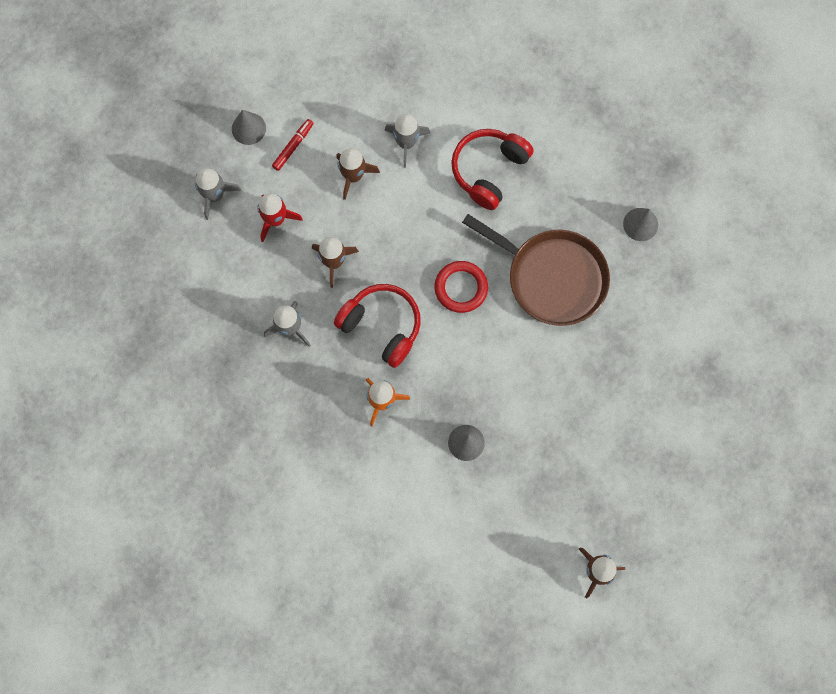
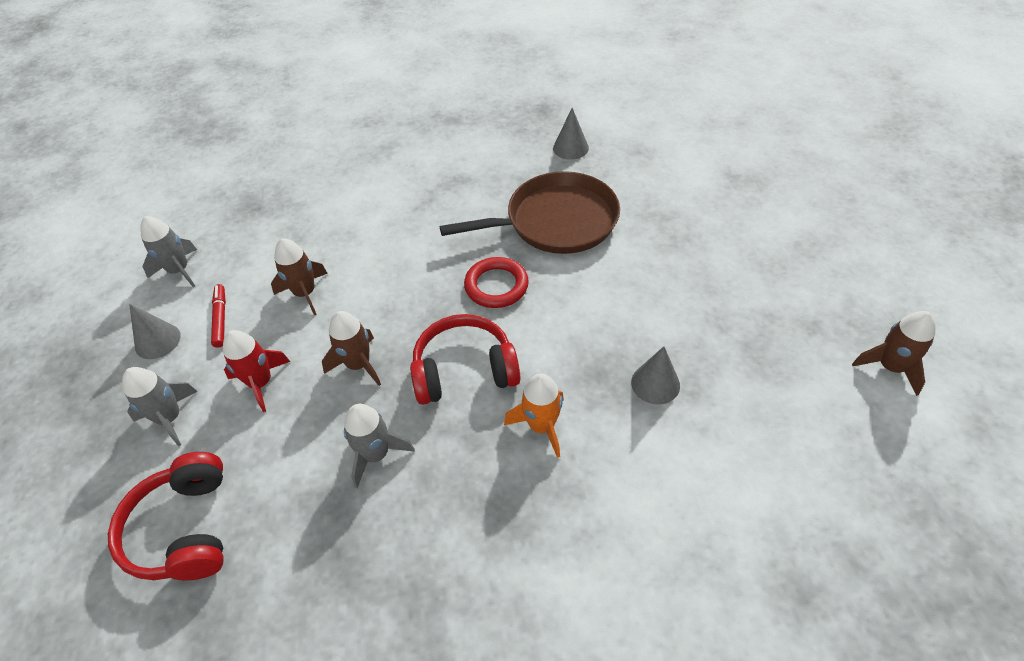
camera: 45 degrees left, 25 degrees down
(406, 143) = (328, 239): grey rocket -> grey rocket (179, 271)
(489, 170) = (420, 204): red headphones -> red headphones (185, 529)

